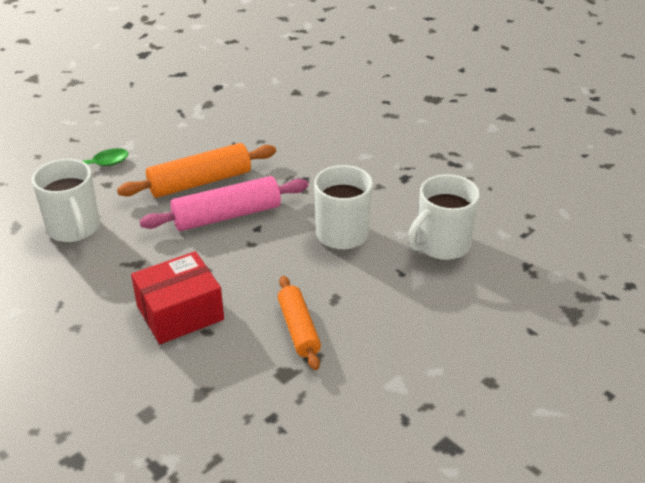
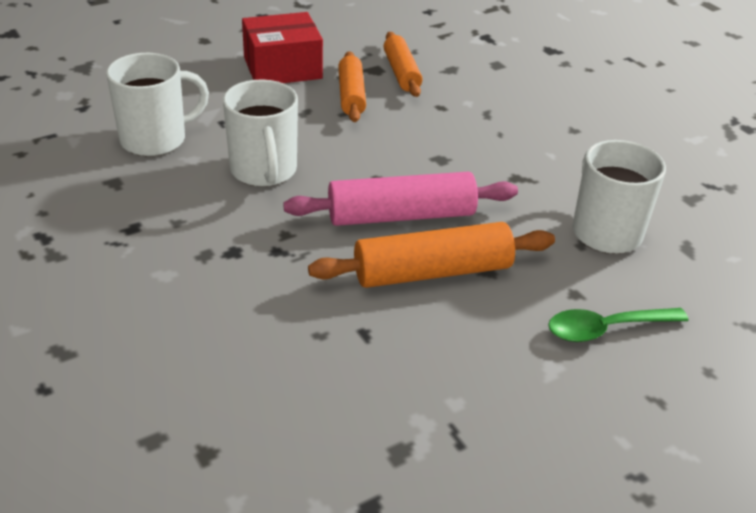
camera: 170 degrees left, 0 degrees up
(180, 313) = (467, 125): red box -> red box (282, 68)
(255, 374) = (401, 73): none -> orange rolling pin

